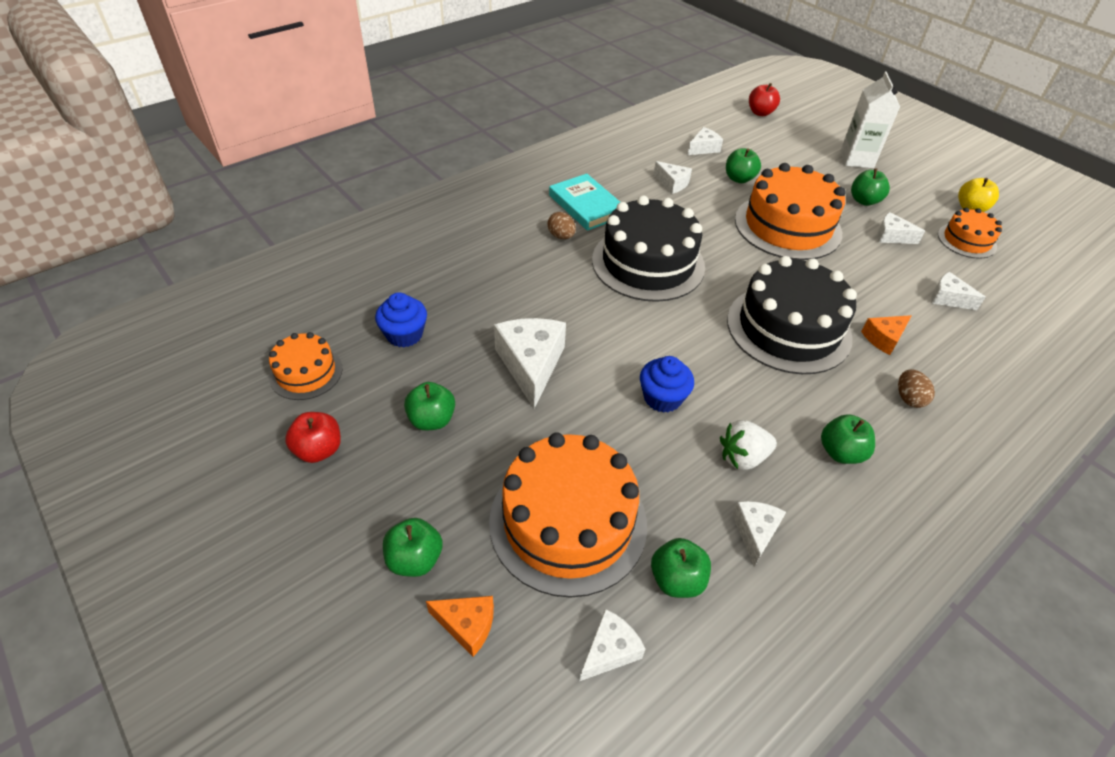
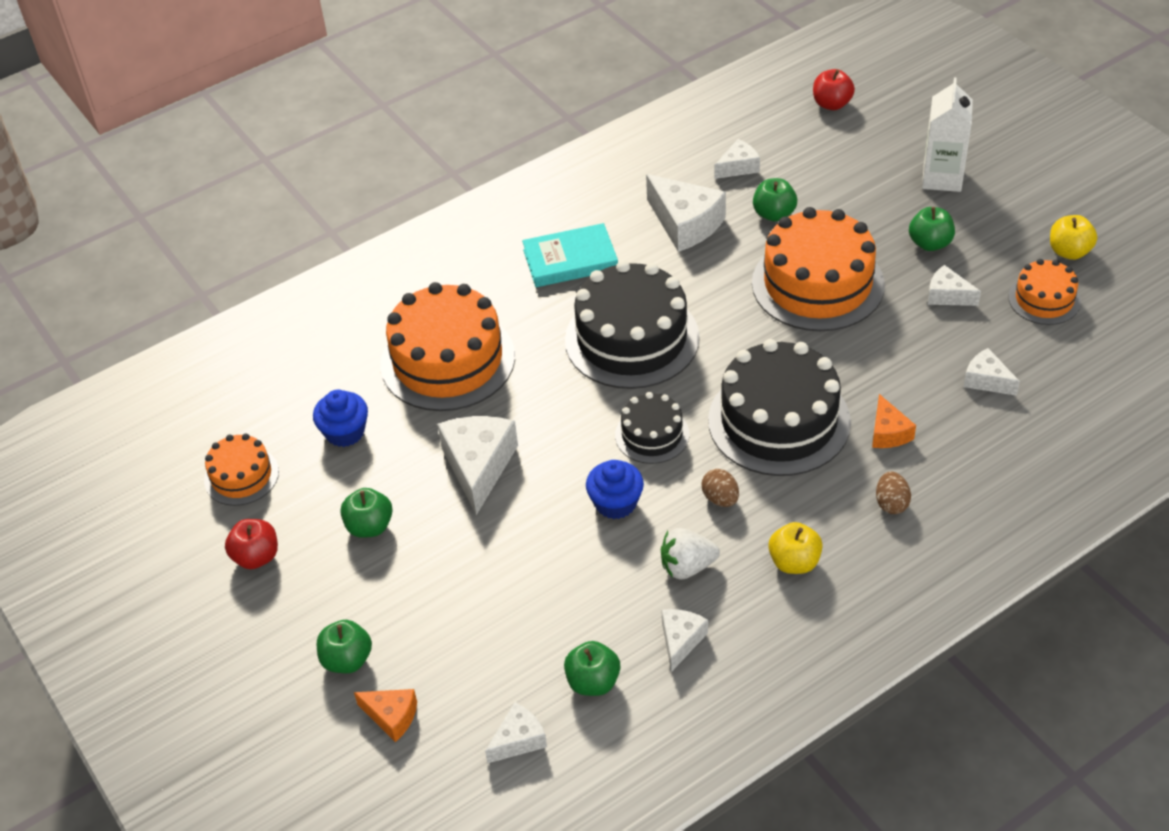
camera: 10 degrees right, 0 degrees up
(561, 236) = (533, 304): brown egg -> brown egg (720, 499)
(568, 522) = (496, 628): orange cake -> orange cake (448, 360)
(586, 206) = (570, 260): turquoise book -> turquoise book turned 75 degrees counterclockwise
(672, 183) = (685, 224): white cheese -> white cheese, size x1.78
(682, 339) = (652, 435): none -> black cake
(840, 452) = (794, 562): green apple -> yellow apple
(883, 338) = (888, 432): orange cheese -> orange cheese turned 75 degrees counterclockwise

